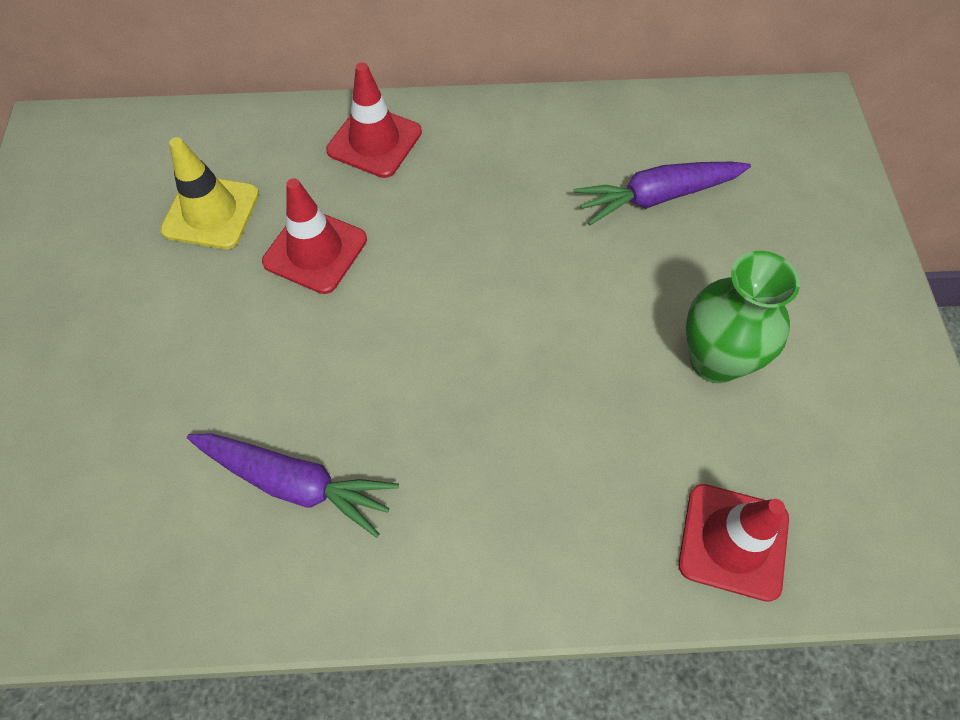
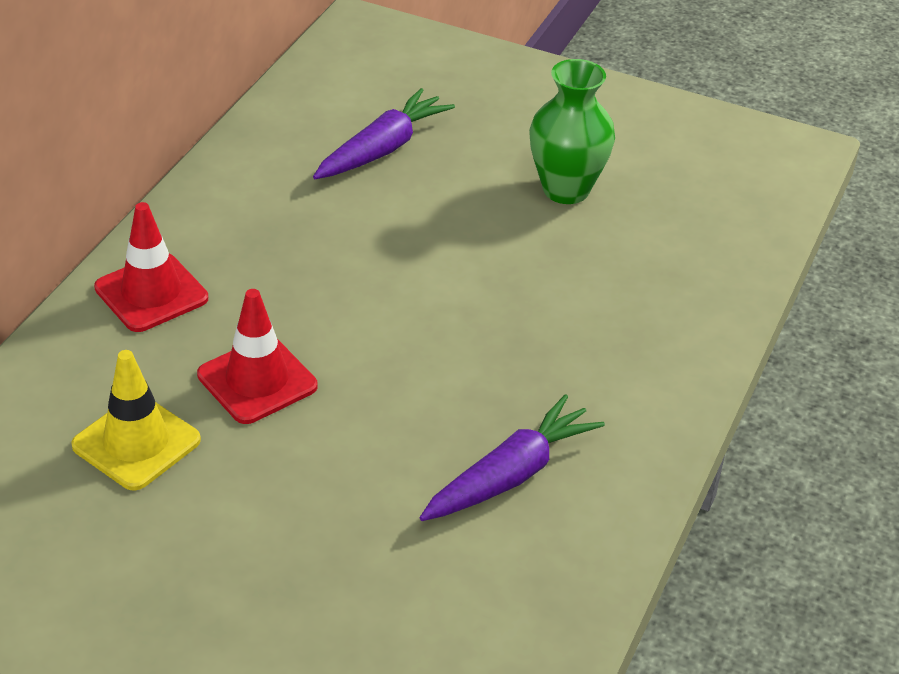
camera: 65 degrees left, 20 degrees down
(657, 197) = (382, 149): purple carrot -> purple carrot turned 150 degrees counterclockwise
(733, 541) = (720, 248): red traffic cone -> none

